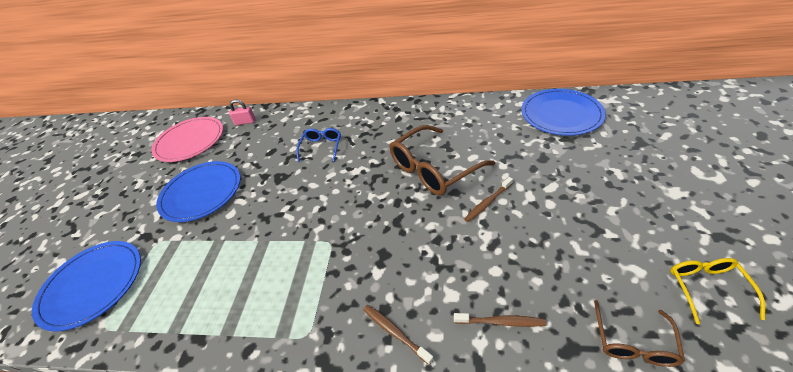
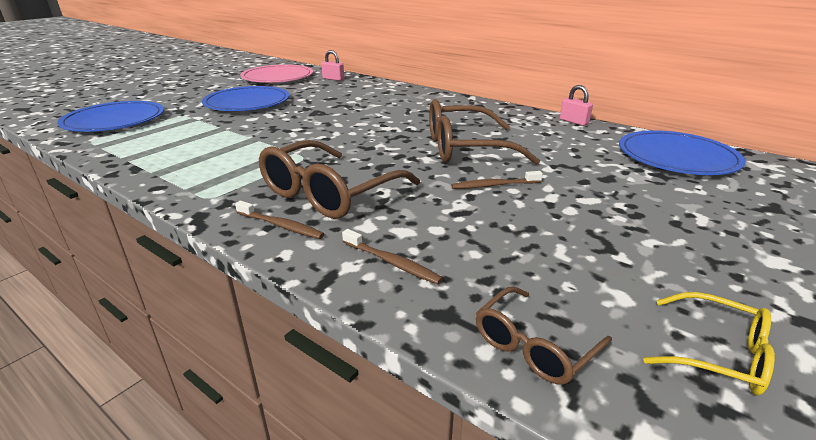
camera: 25 degrees right, 15 degrees down
(321, 147) = (376, 107): blue glasses -> none
(392, 275) = (329, 193): none -> brown glasses
(395, 332) = (281, 226): brown toothbrush -> brown toothbrush turned 135 degrees clockwise
(474, 101) = (574, 121): none -> pink padlock
(707, 288) = (717, 354): yellow glasses -> yellow glasses turned 90 degrees clockwise

